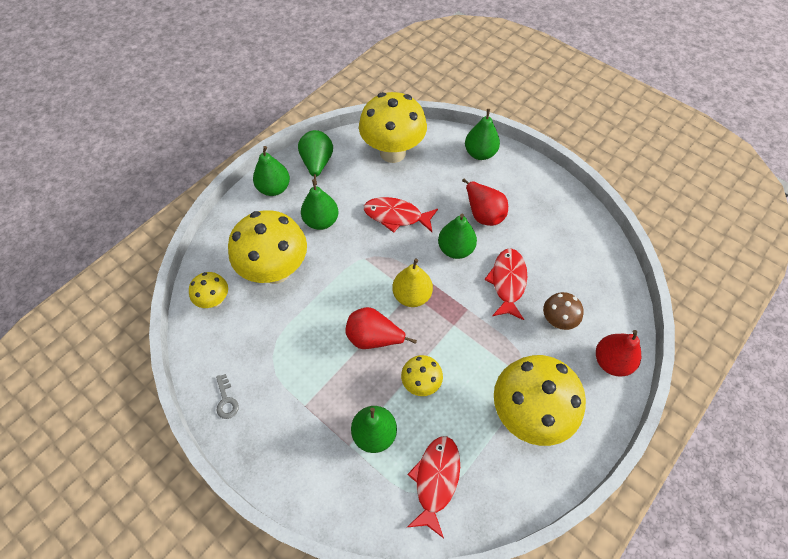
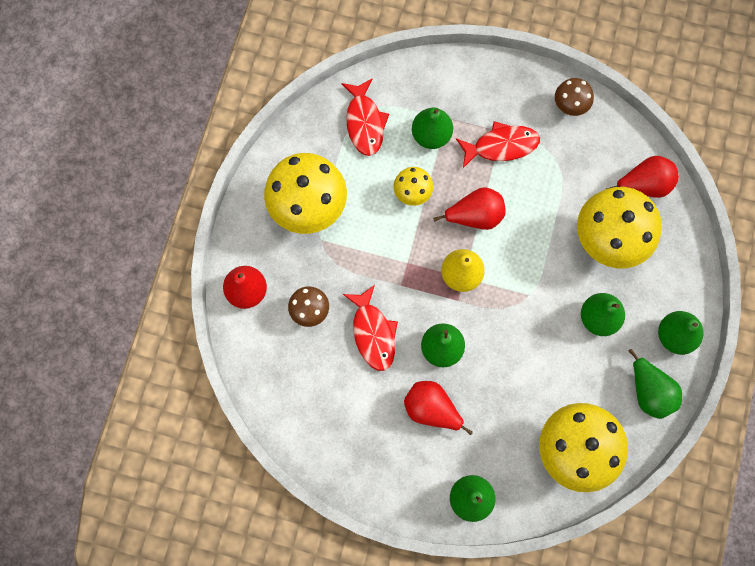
camera: 155 degrees right, 15 degrees up
(214, 300) = (643, 185): yellow mushroom -> red pear
(226, 400) = (569, 106): grey key -> brown mushroom
(396, 216) = (523, 361): red fish -> red fish (501, 146)

